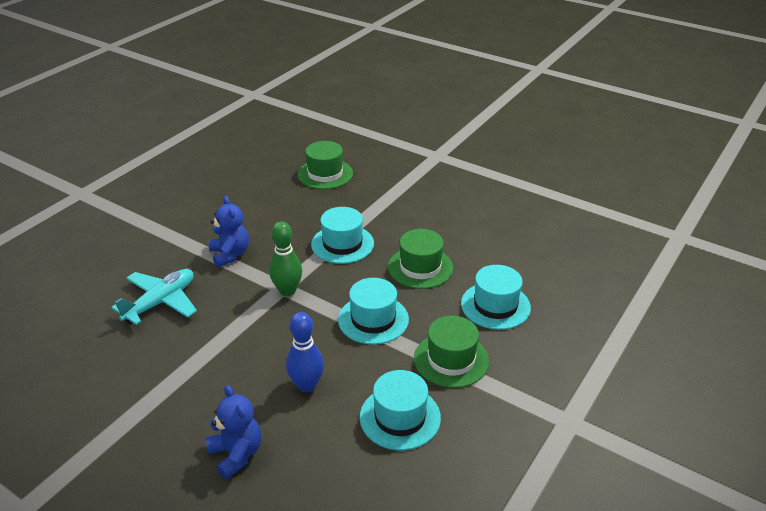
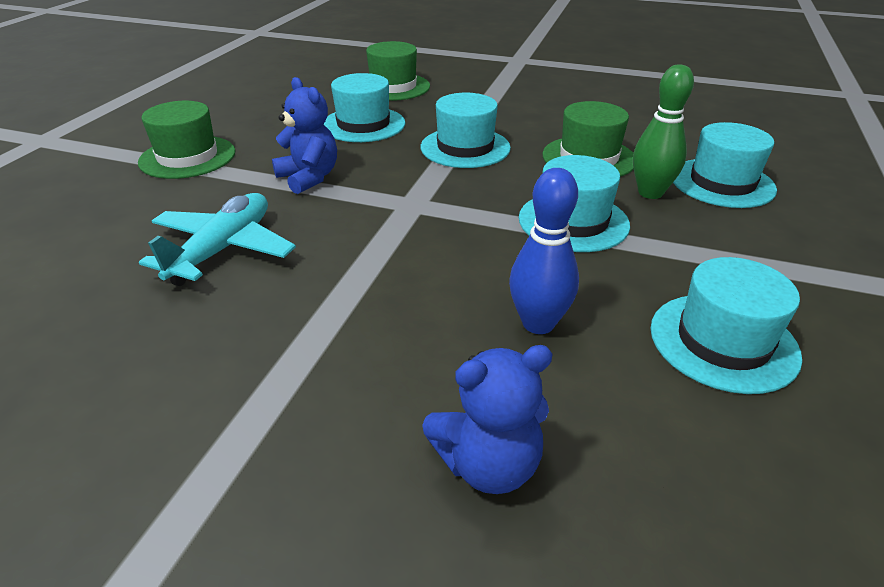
camera: 15 degrees left, 0 degrees up
(236, 454) = (488, 464): blue teddy bear -> blue teddy bear turned 120 degrees clockwise
(286, 211) = (363, 124): none -> turquoise hat
(287, 291) = (422, 207): green bowling pin -> green bowling pin (650, 193)
(451, 360) = (725, 251): green hat -> green hat (187, 157)

